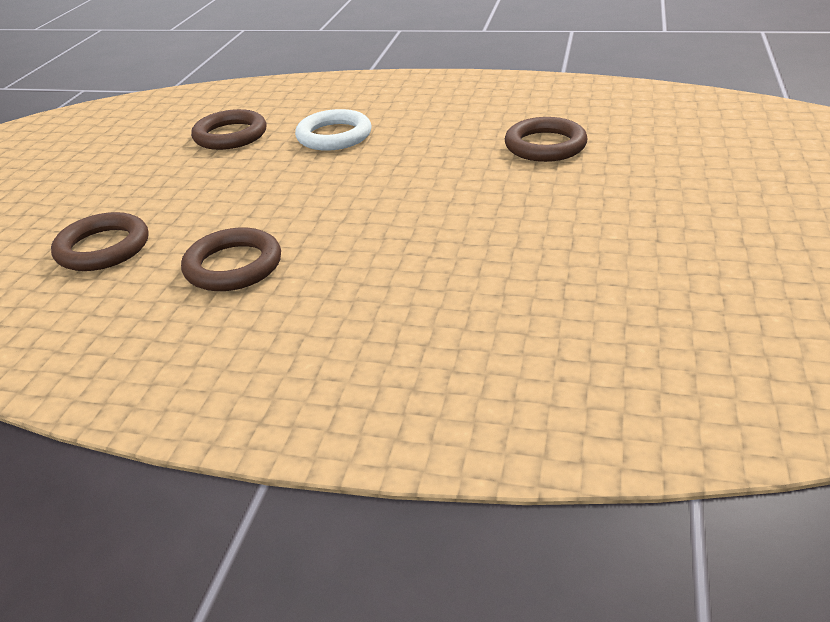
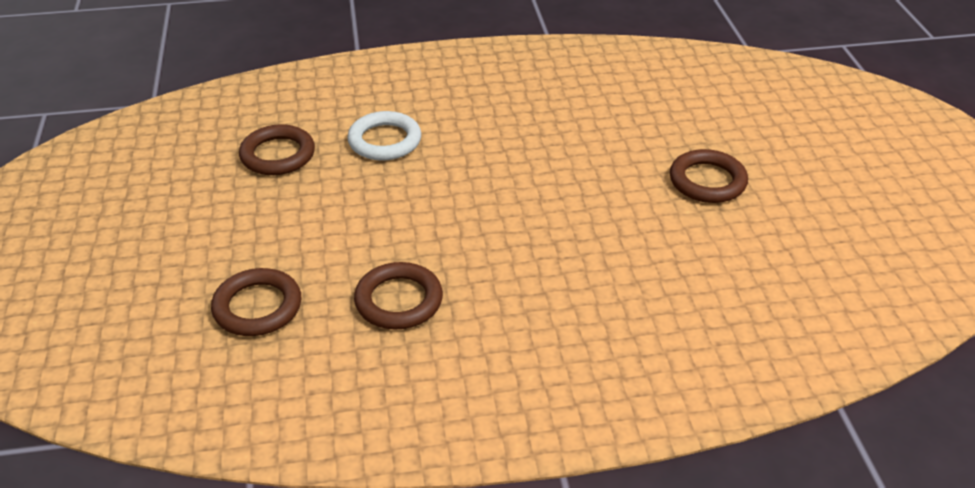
camera: 25 degrees left, 5 degrees up
(545, 145) = (583, 125): brown ring -> brown ring (707, 181)

